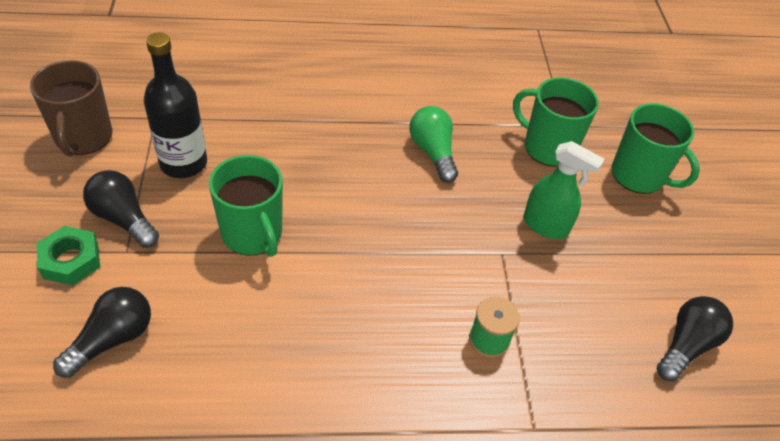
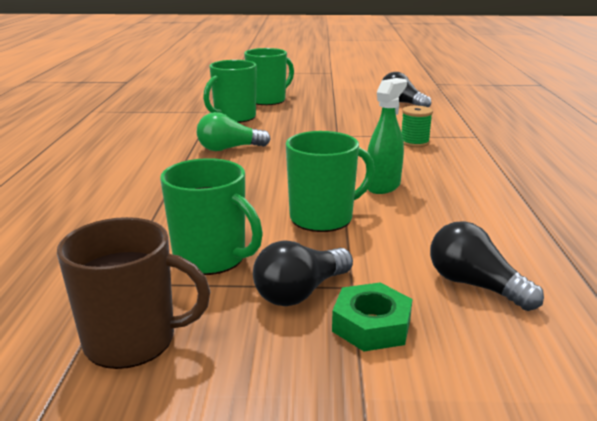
camera: 80 degrees left, 25 degrees down
(183, 163) = (211, 258): black bottle -> green mug
(546, 226) = (312, 123): green spray bottle -> green spray bottle (383, 186)

